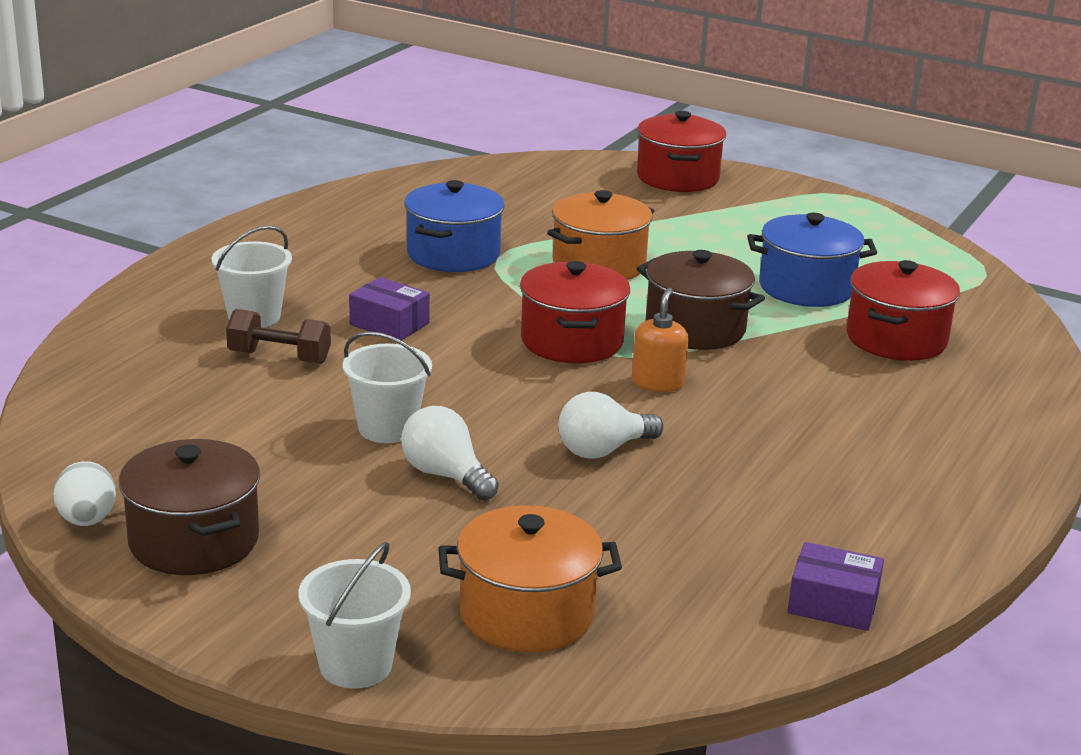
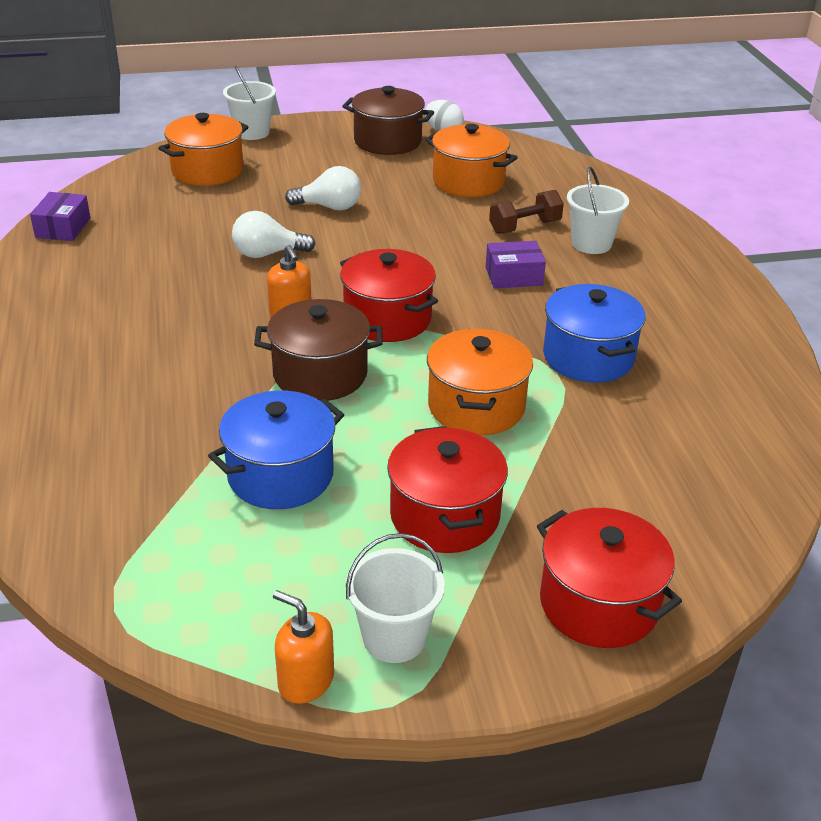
camera: 140 degrees right, 10 degrees up
(223, 431) = (468, 182): none -> orange pot
(387, 428) = (397, 216): white bucket -> white bucket (394, 638)
(603, 450) = (267, 254): white light bulb -> white light bulb turned 120 degrees counterclockwise
(833, 604) = (63, 228): purple box -> purple box turned 60 degrees counterclockwise
(886, 215) = (305, 680): none -> orange soap dispenser
(896, 339) = (151, 447): red pot -> red pot (444, 516)

